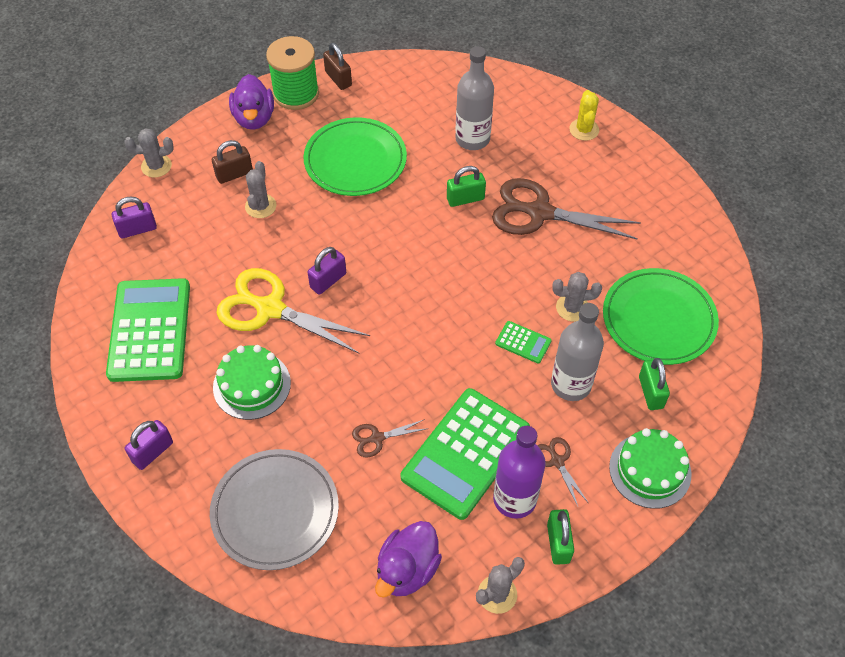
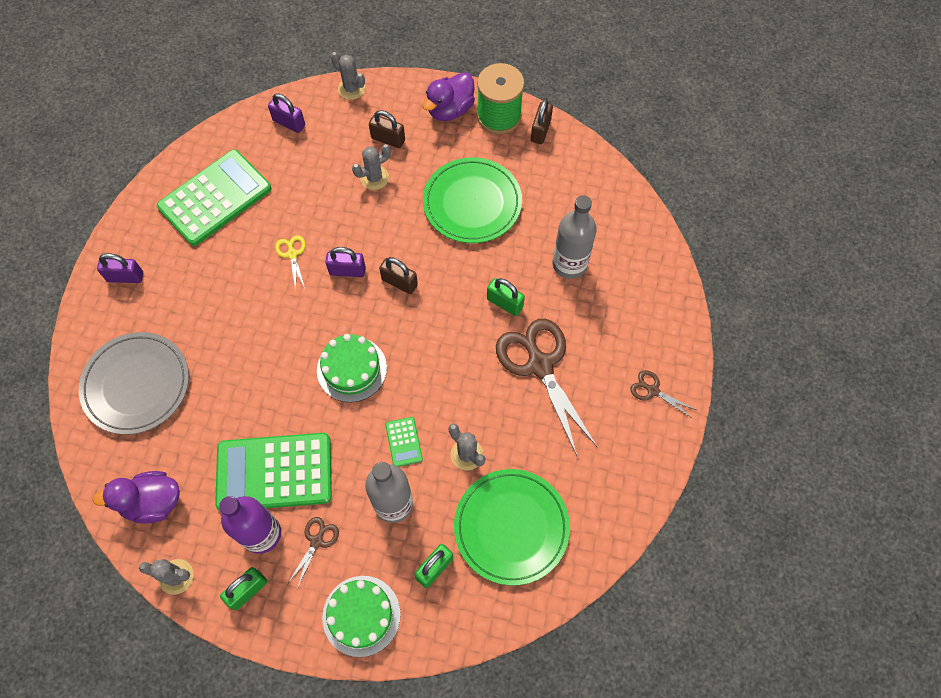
camera: 50 degrees right, 10 degrees up
(252, 385) = (221, 293): green cake -> green cake (351, 369)
(270, 309) = (292, 254): yellow scissors -> yellow scissors, size x0.45
(376, 253) = (399, 282): none -> brown padlock
(377, 438) = (241, 404): brown scissors -> brown scissors (653, 390)
(584, 130) = (658, 336): yellow cactus -> none

